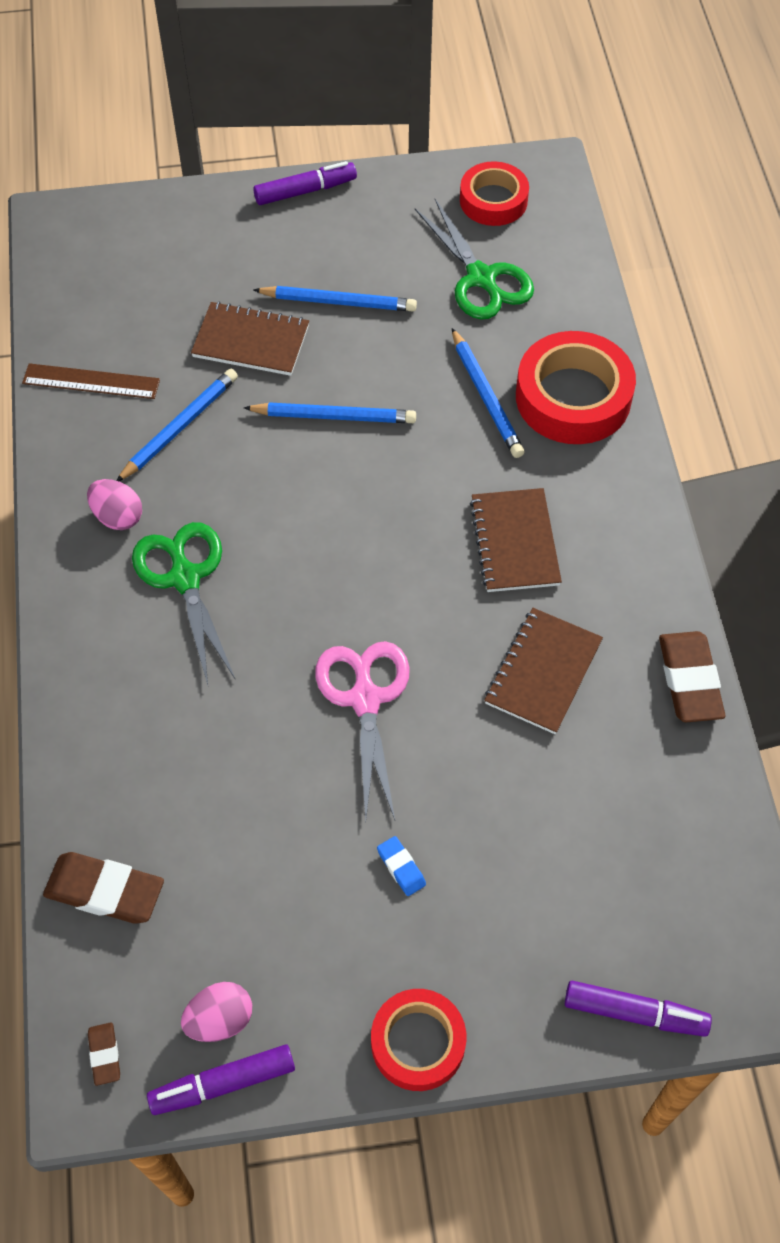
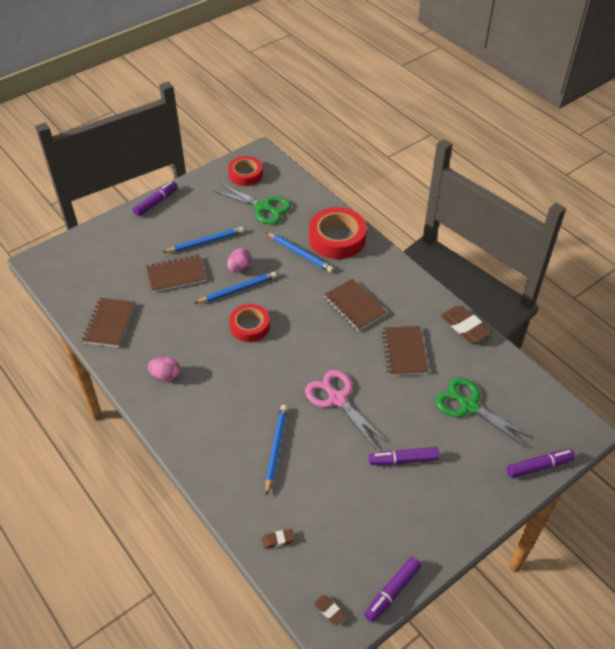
camera: 30 degrees left, 10 degrees down
(91, 381) = (109, 323): brown ruler -> brown notebook
(105, 891) = (278, 540): brown eraser -> brown eraser, size x0.50
(180, 427) = (168, 324): blue pencil -> blue pencil (276, 448)
(185, 577) = (217, 387): green scissors -> green scissors (469, 406)
(220, 1020) = (371, 566): pink egg -> pink egg (239, 268)
(401, 868) = (403, 460): blue eraser -> purple marker
(418, 1042) = (462, 527): red tape -> red tape (250, 326)

